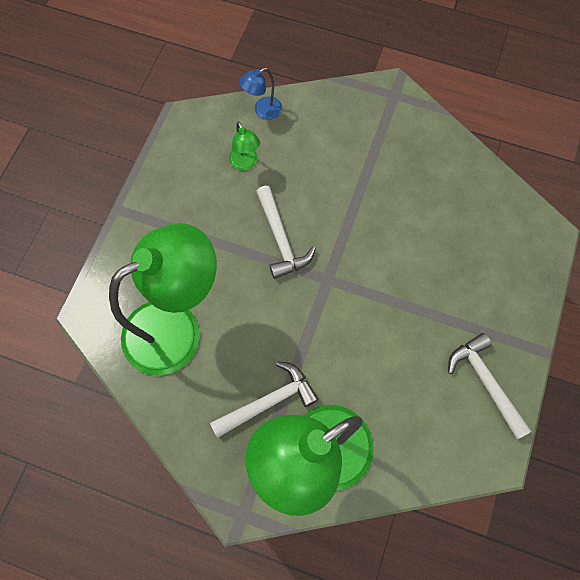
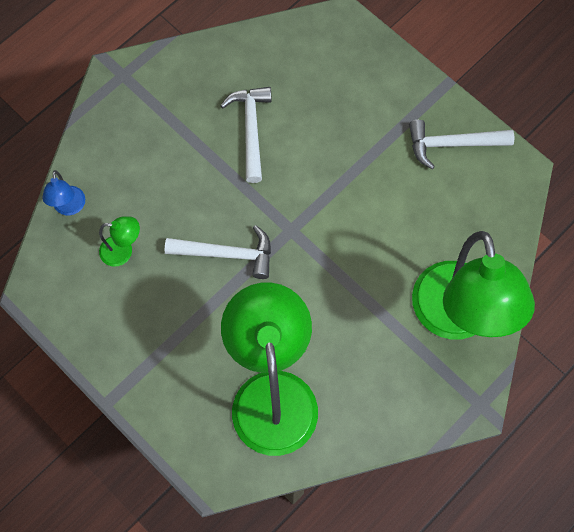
camera: 65 degrees left, 0 degrees up
(269, 401) = (387, 337): white hammer -> white hammer (251, 130)

